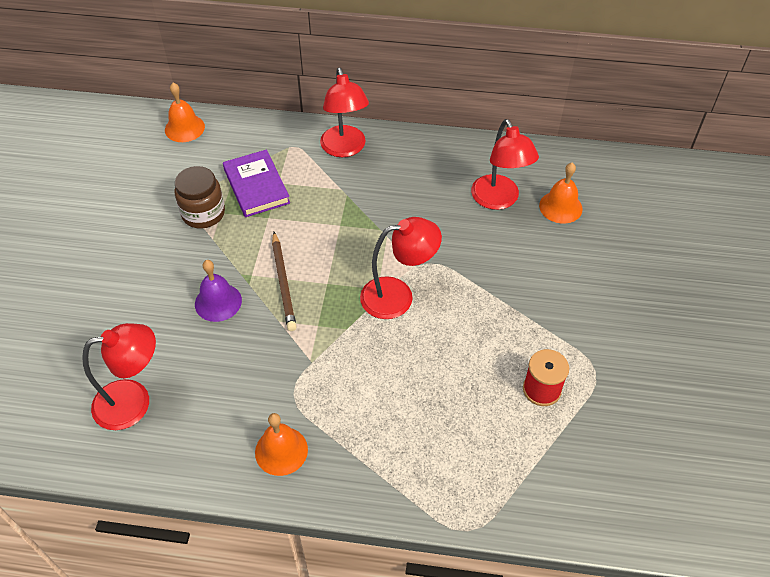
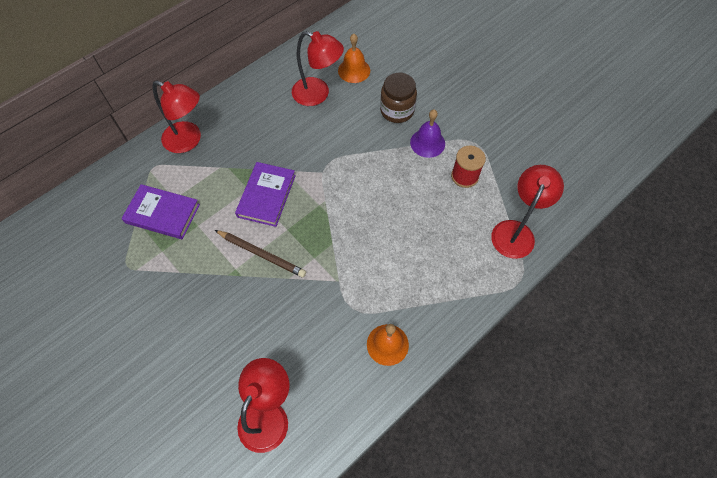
camera: 50 degrees left, 10 degrees up
(184, 128) = (55, 221): orange bell -> none
(203, 213) = (150, 263): brown jar -> brown jar (397, 110)
(218, 302) = (237, 305): purple bell -> purple bell (427, 143)
(346, 243) = (266, 196): none -> purple book
(398, 296) = (335, 198): red lamp -> red lamp (516, 231)

